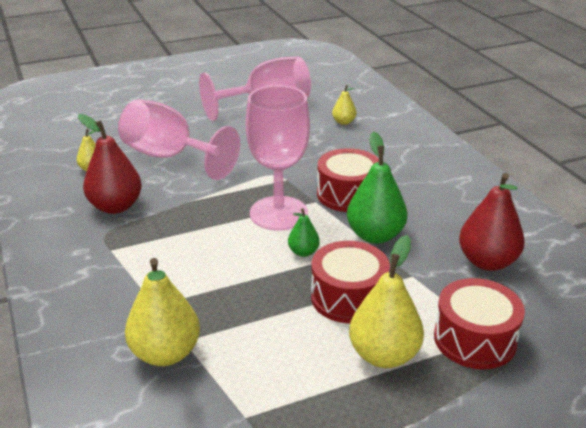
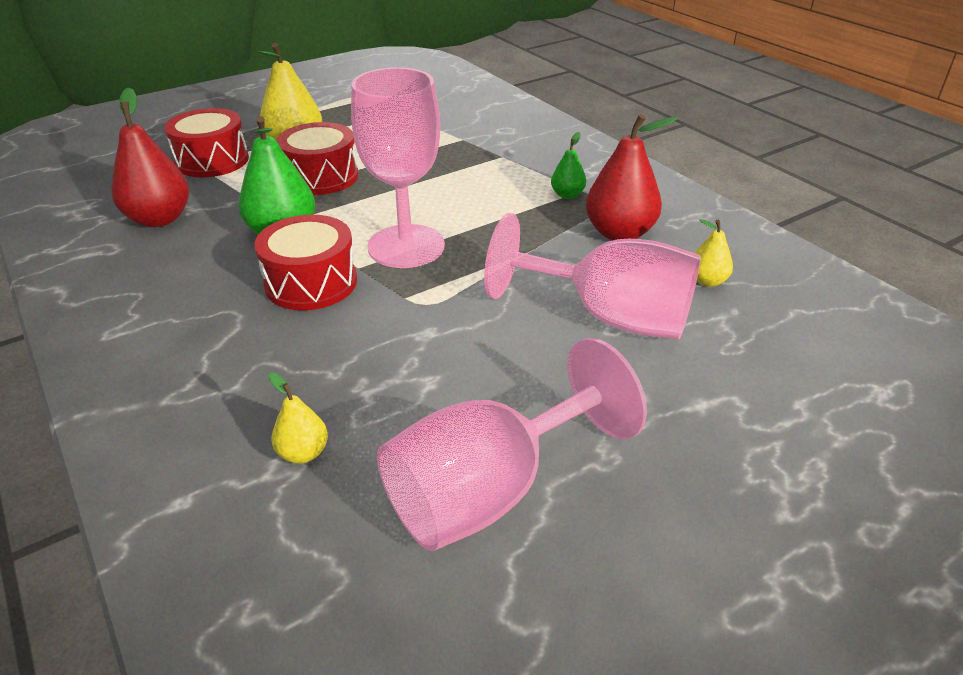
camera: 170 degrees right, 5 degrees up
(165, 353) = (473, 132): yellow pear -> none
(303, 252) = (369, 208): green pear -> green pear (567, 195)

